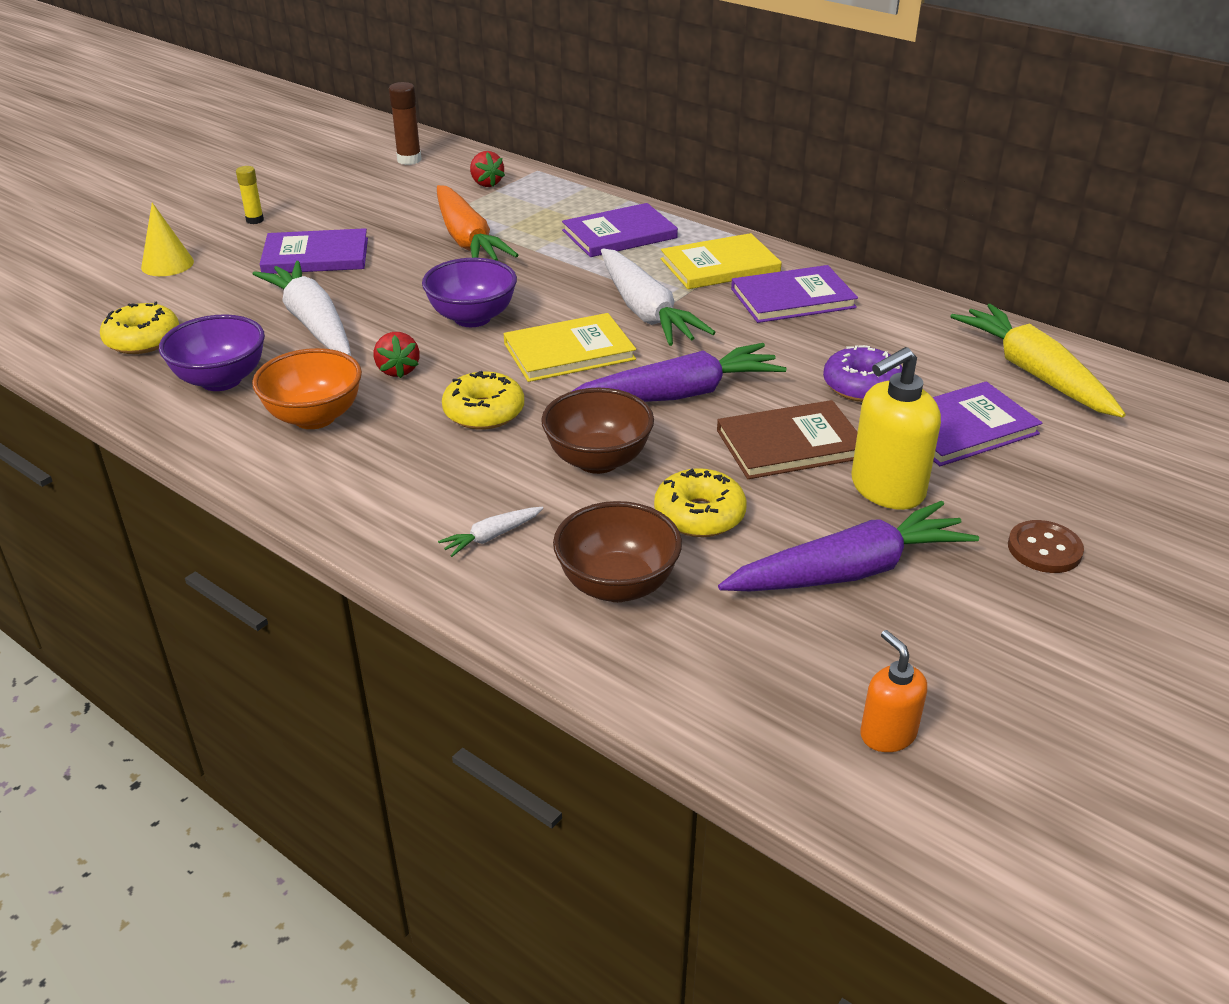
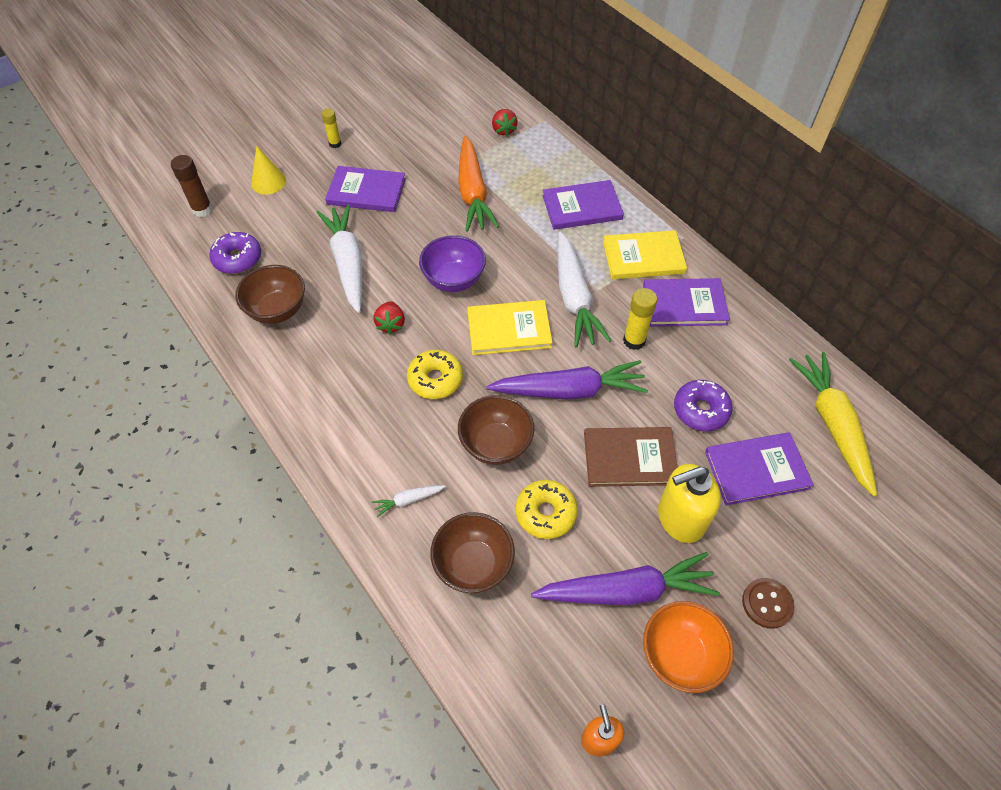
camera: 15 degrees right, 20 degrees up
(143, 340) = (238, 258): yellow donut -> purple donut
(221, 380) = (277, 310): purple bowl -> brown bowl
(314, 417) = (327, 360): orange bowl -> orange bowl (680, 655)
(409, 160) = (456, 93): brown glue stick -> brown glue stick (202, 209)
(743, 338) = (634, 340): none -> yellow glue stick

